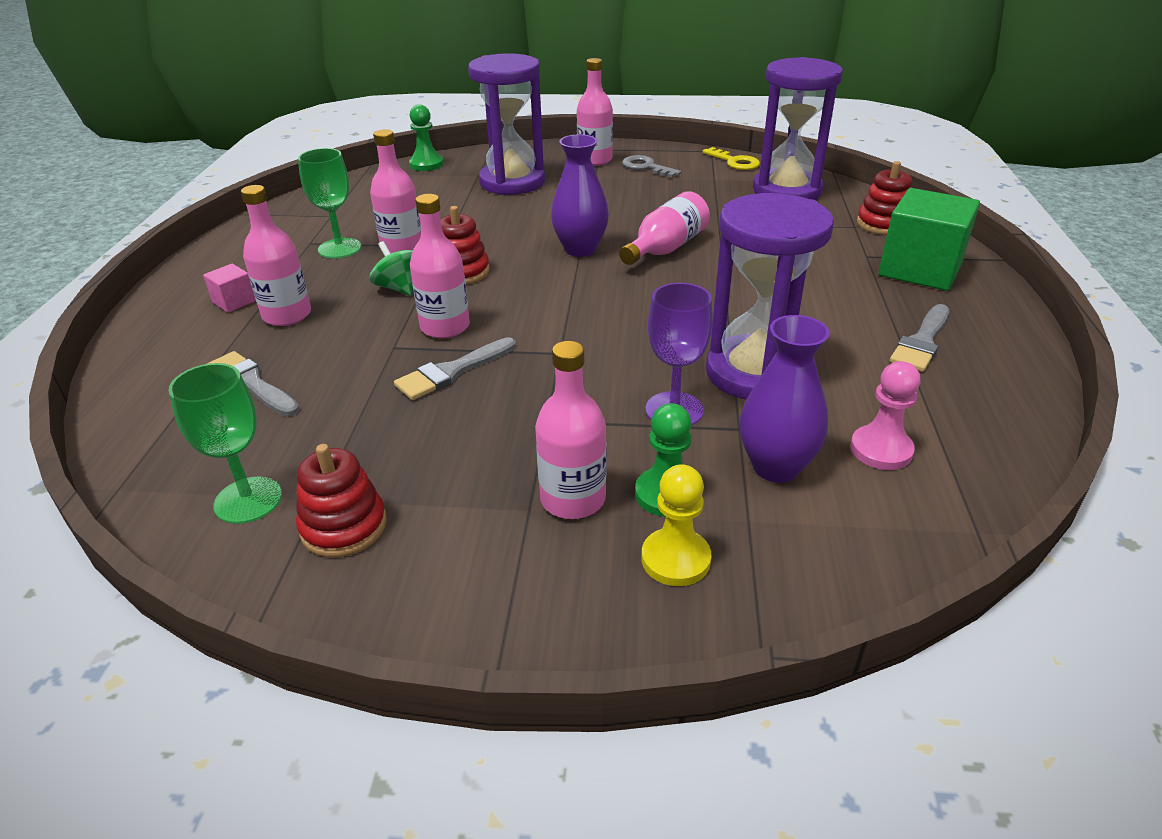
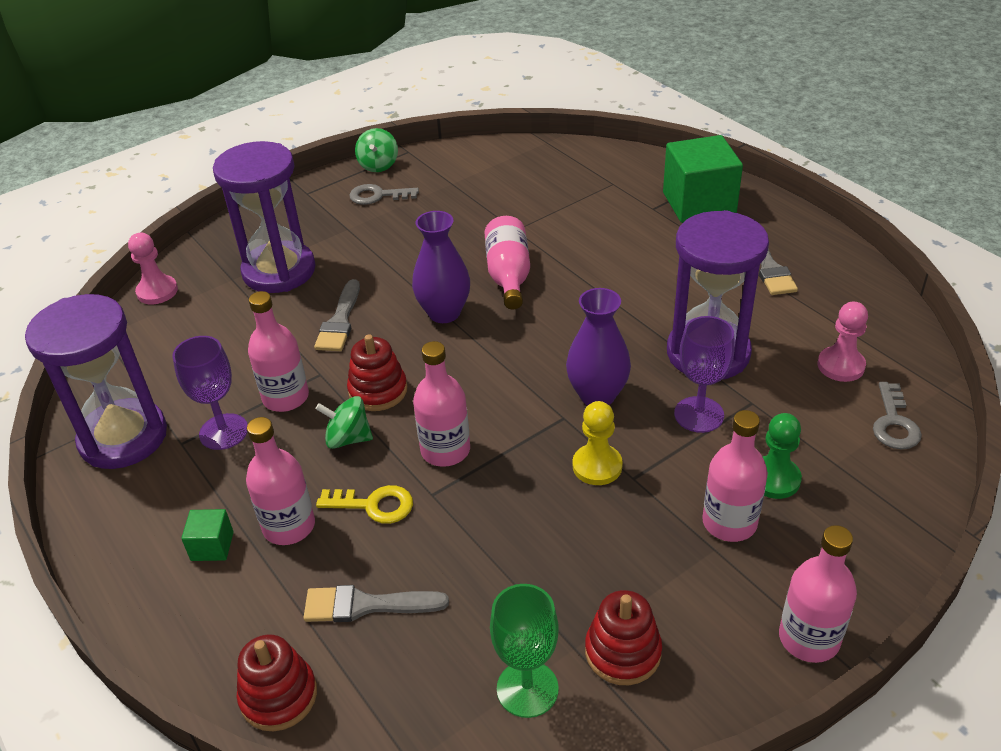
camera: 40 degrees left, 5 degrees up
(234, 301) = (212, 546): pink cube -> green cube
(339, 248) = (223, 432): green goblet -> purple goblet
(426, 164) = (157, 291): green pawn -> pink pawn
(452, 372) = (511, 485): grey brush -> grey brush (340, 321)
(595, 160) = (320, 209): pink bottle -> pink bottle (809, 638)
(675, 151) = (378, 165): none -> green spinning top
(675, 559) = (833, 518): yellow pawn -> yellow pawn (597, 466)
(735, 162) = (444, 156): yellow key -> yellow key (374, 505)
(776, 467) = (805, 416): purple vase -> purple vase (597, 395)
(787, 191) = (523, 169): purple hourglass -> purple hourglass (123, 437)
(869, 526) = (894, 423): none -> grey key
(883, 224) = (628, 171): red stacking toy -> red stacking toy (279, 696)

